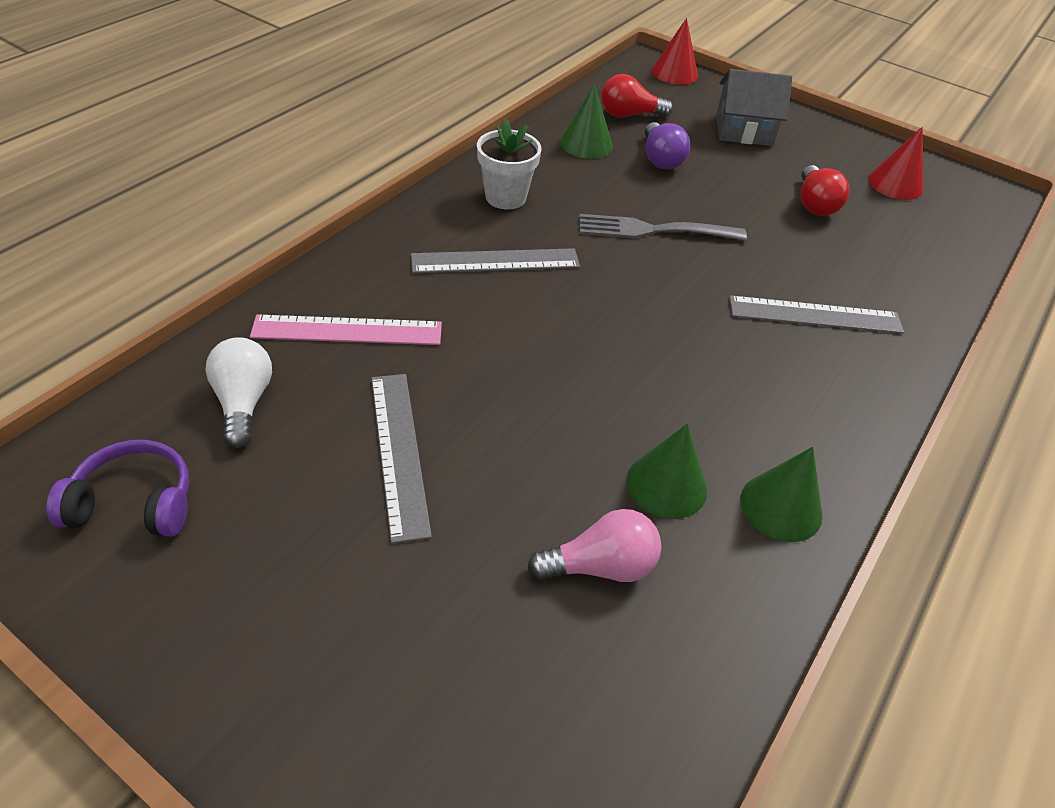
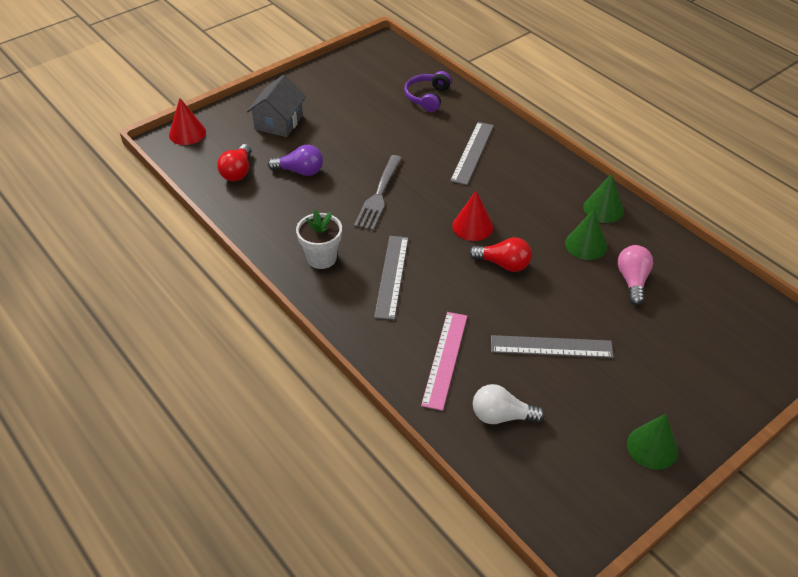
camera: 70 degrees left, 0 degrees up
(134, 503) = (575, 471): purple headphones -> purple headphones (427, 97)
(586, 144) = (268, 203): green cone -> green cone (652, 447)
(814, 204) = (371, 118): red light bulb -> red light bulb (503, 264)
(895, 184) = (361, 79): red cone -> red cone (472, 226)

